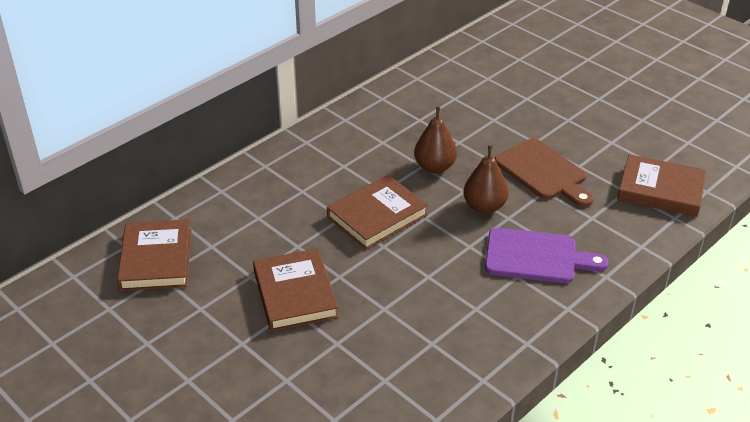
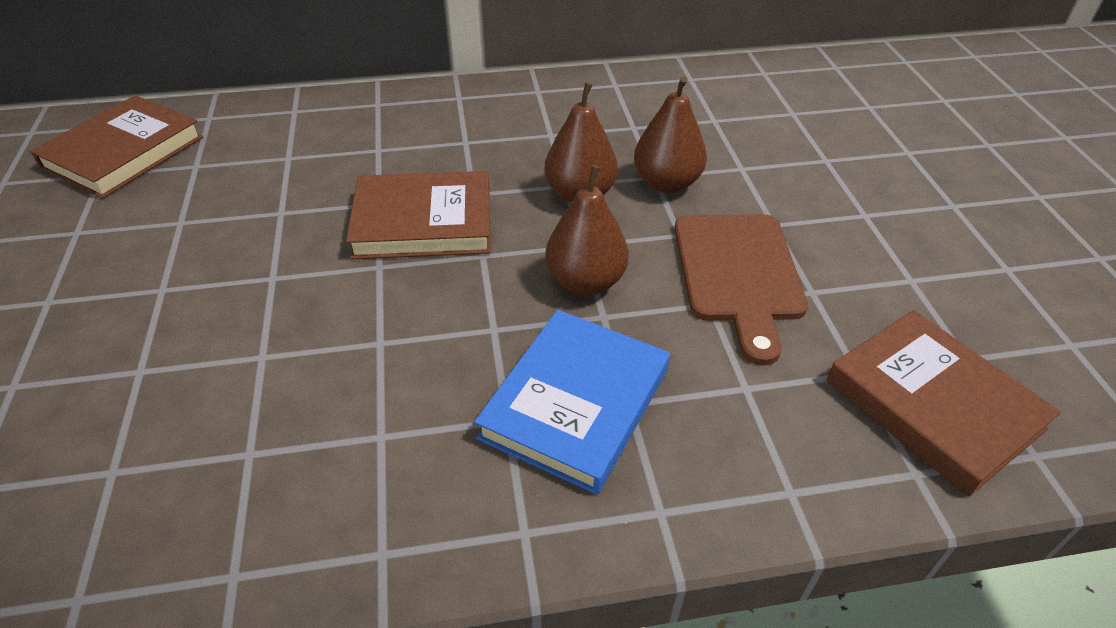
camera: 35 degrees right, 5 degrees up
(295, 294) = (191, 271): brown book -> none
(468, 143) = (666, 183): none -> brown pear
(536, 257) = (576, 404): purple cutting board -> blue book

